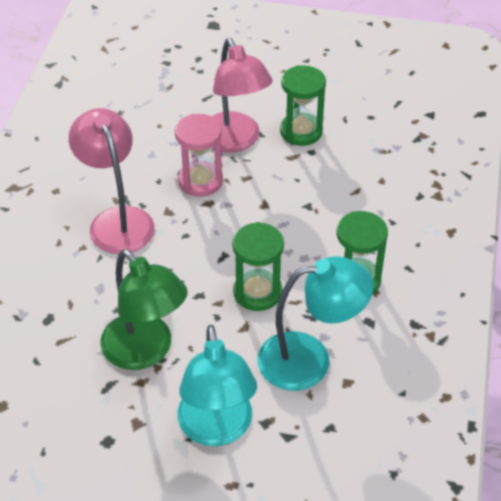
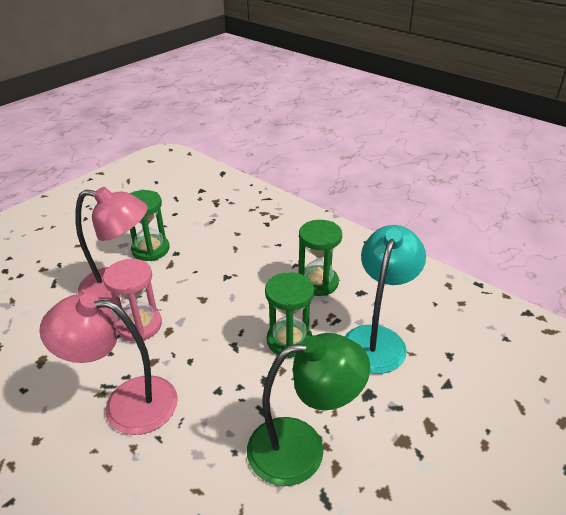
camera: 60 degrees left, 10 degrees down
(217, 429) = (420, 429): turquoise lamp -> none

